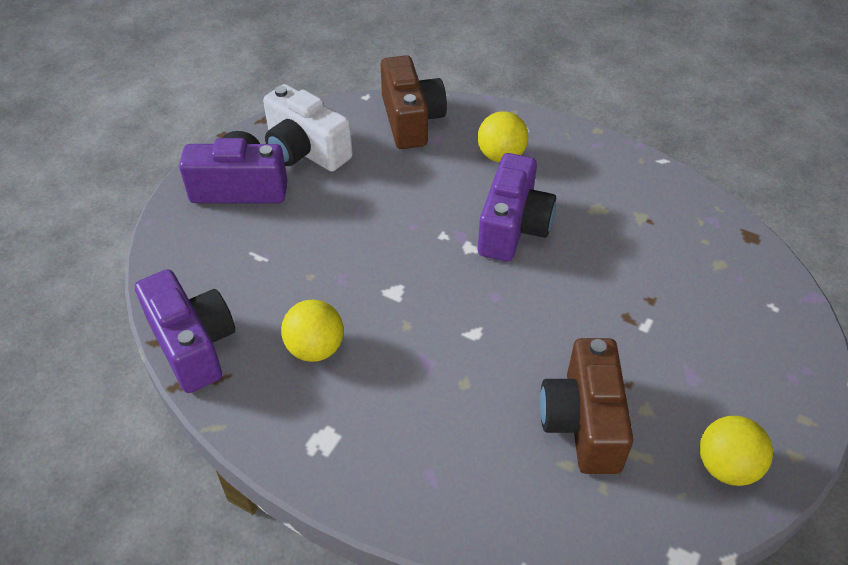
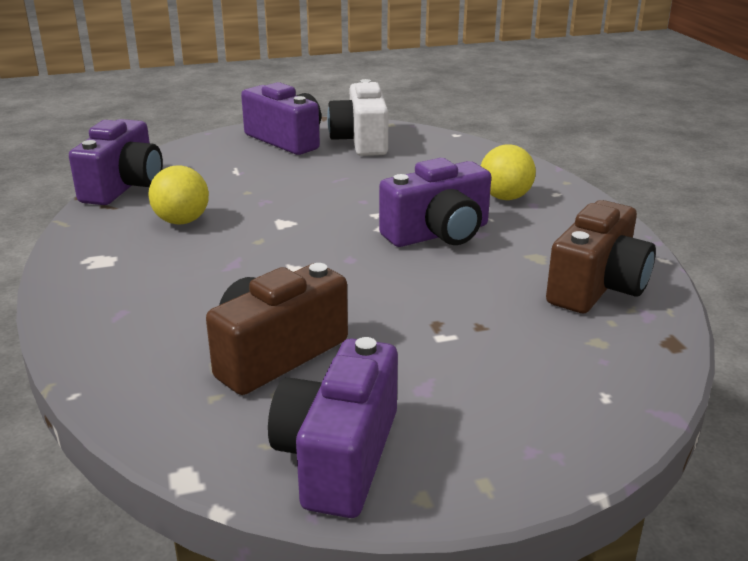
camera: 45 degrees right, 20 degrees down
(411, 120) = (467, 155): brown camera -> brown camera (597, 287)
(726, 467) = (339, 457): yellow ball -> purple camera

